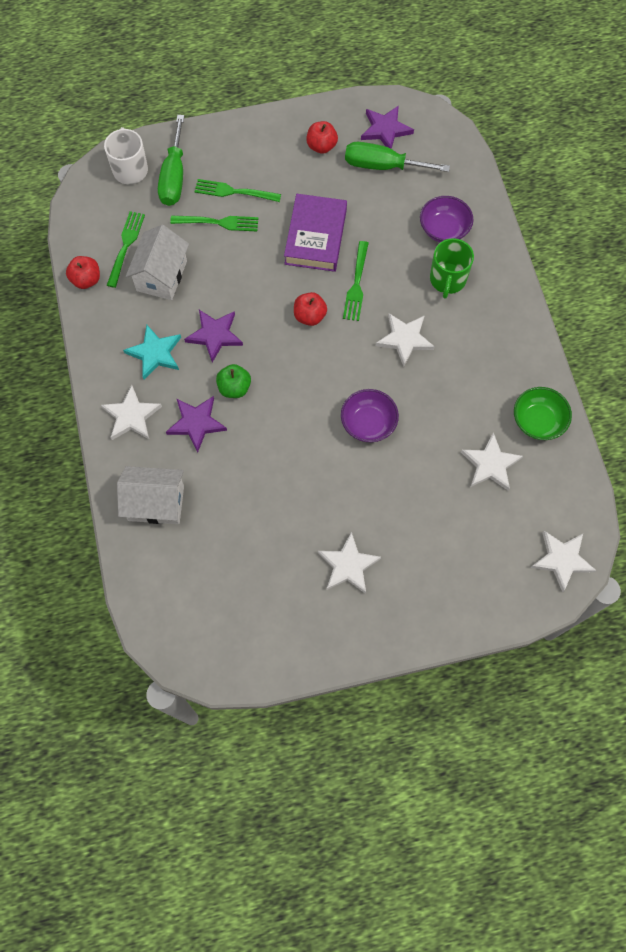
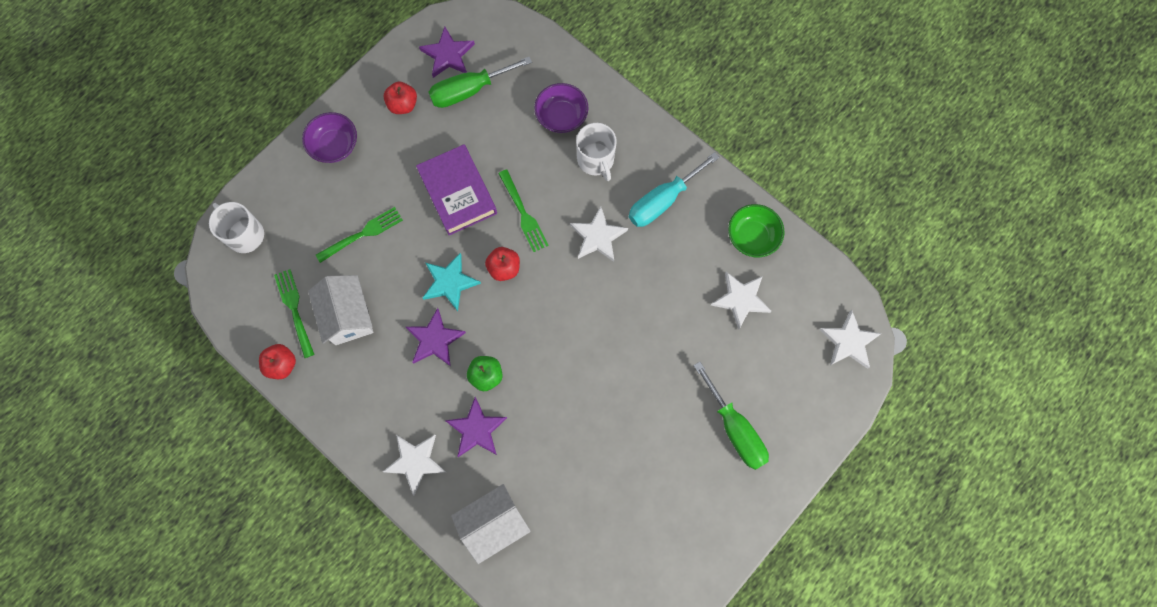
camera: 35 degrees left, 5 degrees up
(155, 353) = (394, 391): turquoise star -> turquoise star (449, 282)
(174, 176) = (290, 216): green screwdriver -> green screwdriver (735, 429)
(234, 192) = (356, 196): green fork -> none
(348, 565) = (689, 464): white star -> none
(368, 423) = (620, 331): purple bowl -> purple bowl (334, 145)
(447, 280) = (596, 160): green mug -> white mug
(481, 345) = (663, 201): none -> turquoise screwdriver

